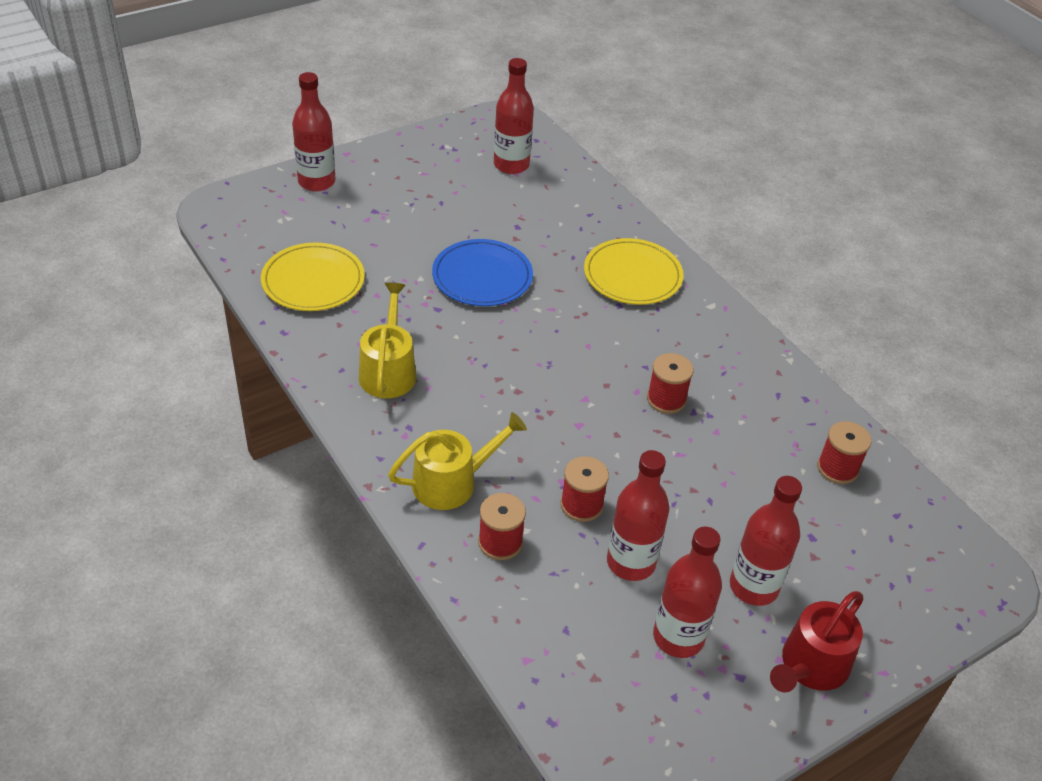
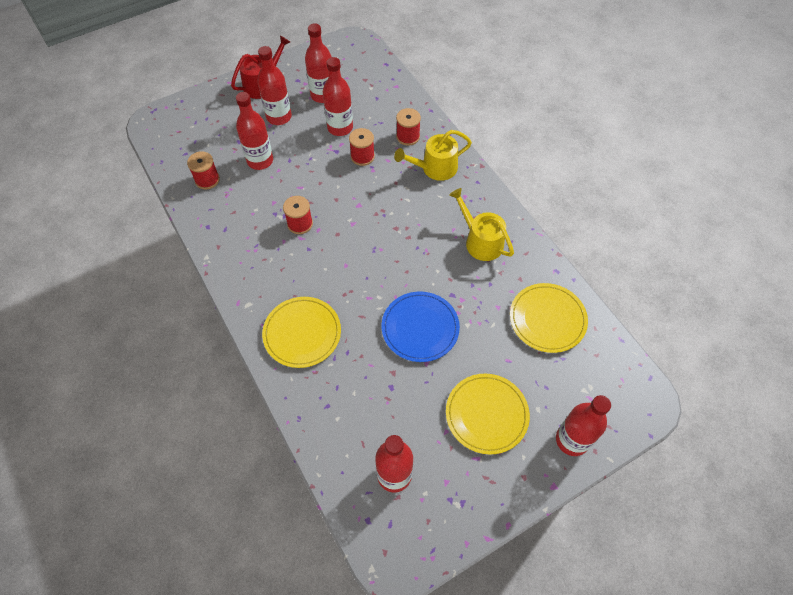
camera: 175 degrees left, 15 degrees up
(388, 371) = (480, 241): yellow watering can -> yellow watering can turned 135 degrees clockwise
(408, 202) = (486, 414): none -> yellow plate
(760, 500) = (260, 161): none -> red bottle

